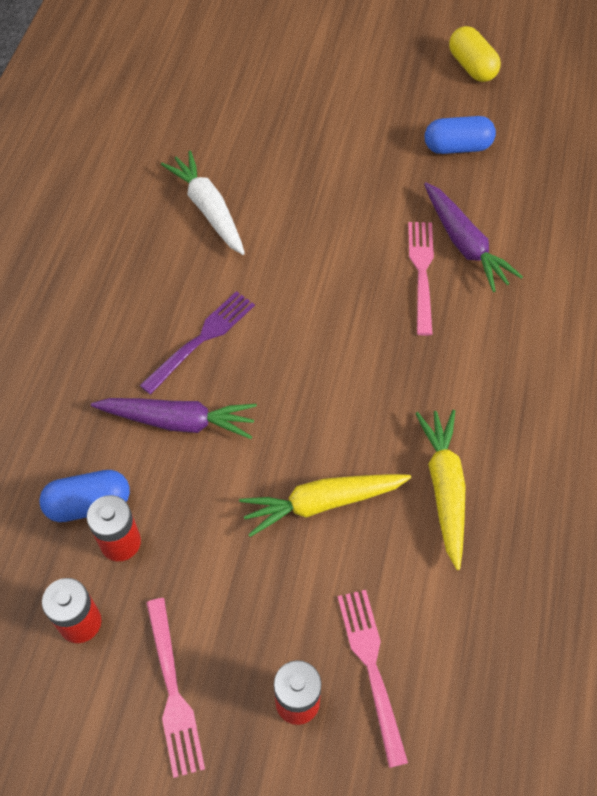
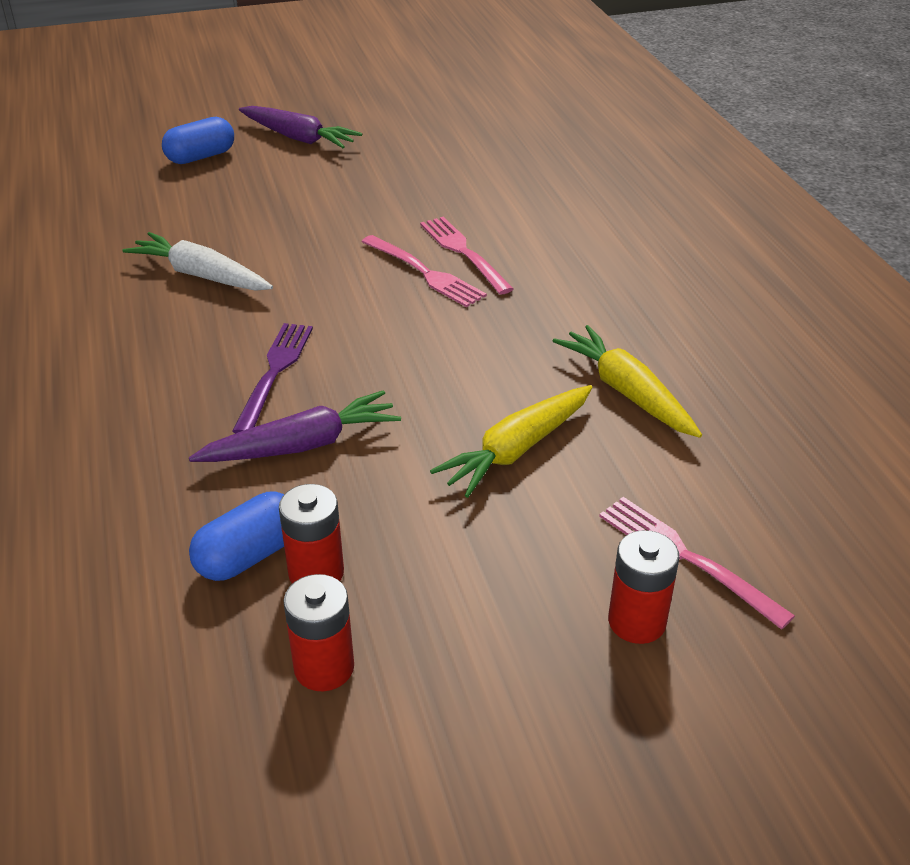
camera: 30 degrees left, 20 degrees down
(173, 692) = (492, 679): pink fork -> pink fork (425, 273)
(457, 147) = (421, 164): blue capsule -> blue capsule (201, 157)
(464, 244) = (487, 222): purple carrot -> purple carrot (298, 138)
(472, 66) = (388, 113): yellow capsule -> none

